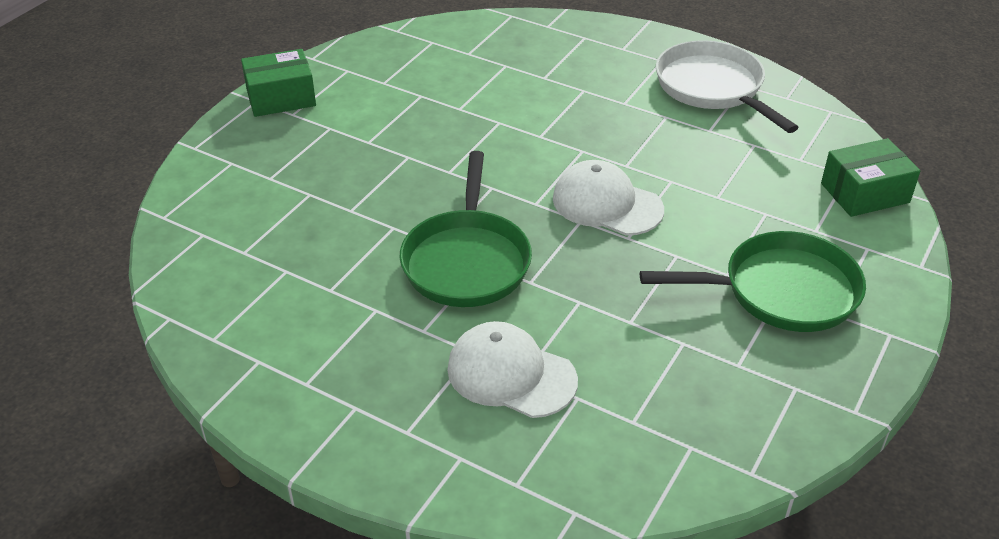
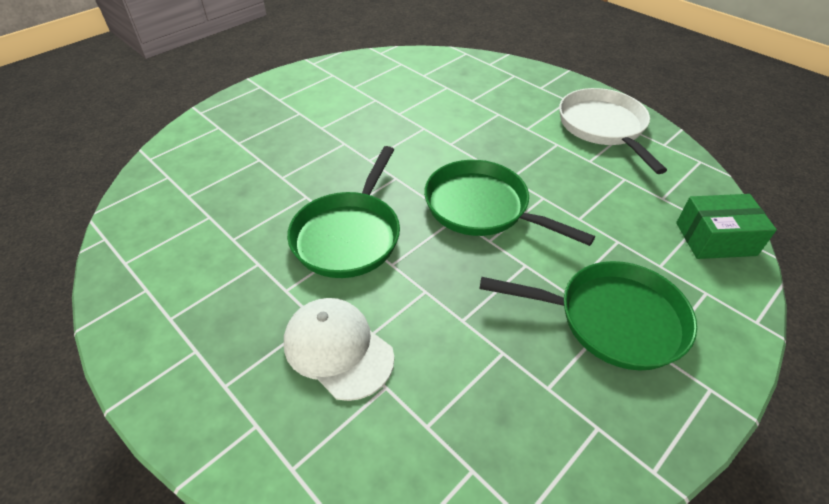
camera: 15 degrees right, 5 degrees up
(281, 98) = (277, 87): green box -> none
(607, 204) = (482, 208): white cap -> green pan

